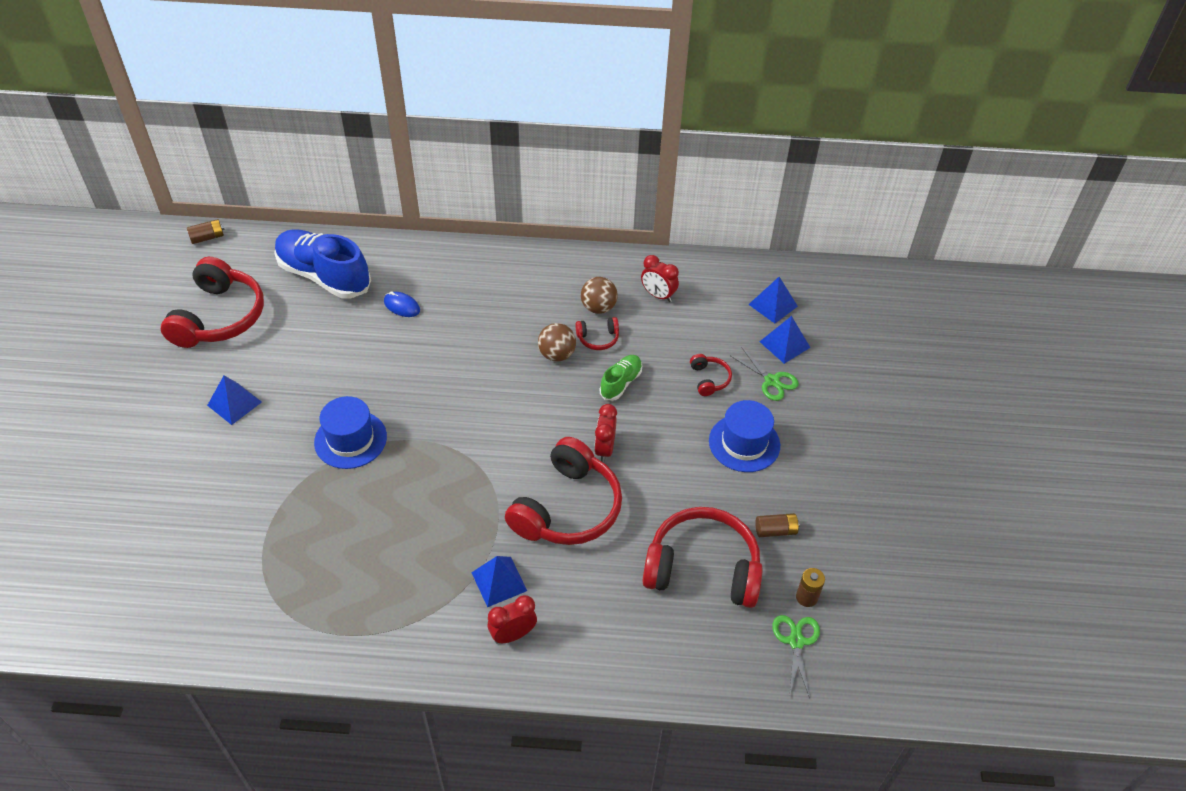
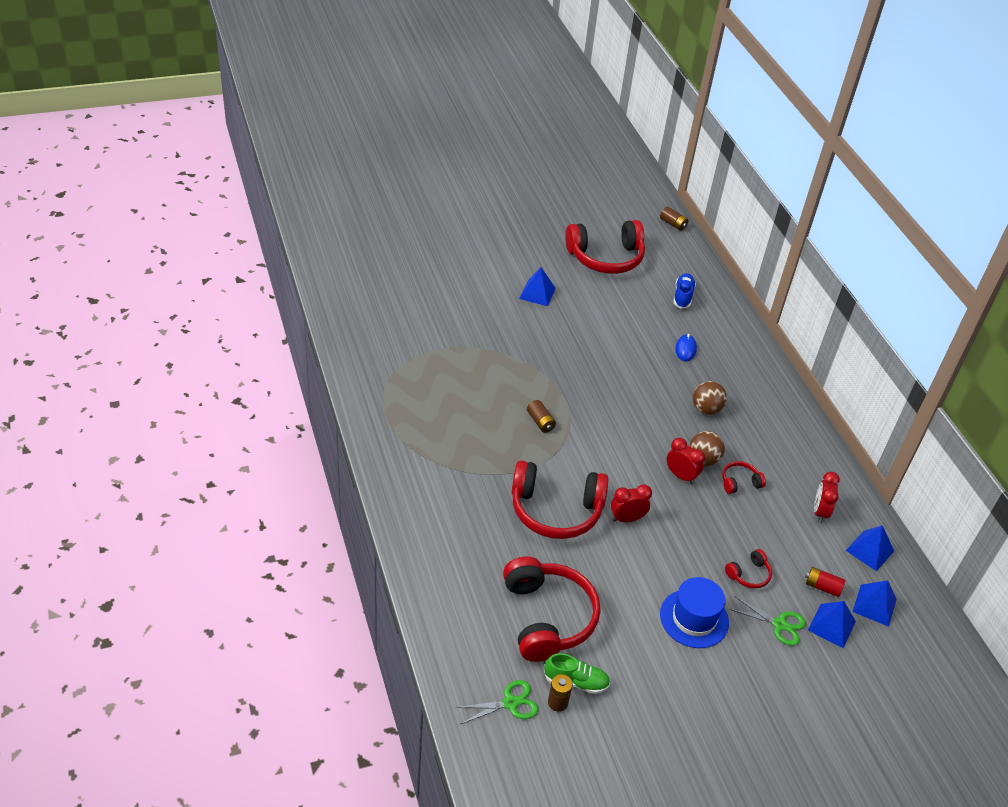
camera: 65 degrees right, 5 degrees down
(324, 276) = (683, 296): blue shoe -> blue shoe, size x0.50
(350, 439) = (543, 363): blue hat -> none
(499, 581) = (469, 487): blue pyramid -> blue pyramid (870, 550)
(513, 634) = (428, 509): red clock -> red clock (681, 476)
(598, 308) = (774, 473): brown ball -> brown ball (706, 409)
(598, 338) = (739, 482): red headphones -> red headphones turned 105 degrees clockwise
(621, 383) = (702, 511): green shoe -> green shoe (576, 681)
(741, 332) = (822, 587): none -> red battery
(772, 381) = (779, 624): green scissors -> green scissors turned 90 degrees counterclockwise
(775, 530) = (613, 663): brown battery -> brown battery (540, 422)

